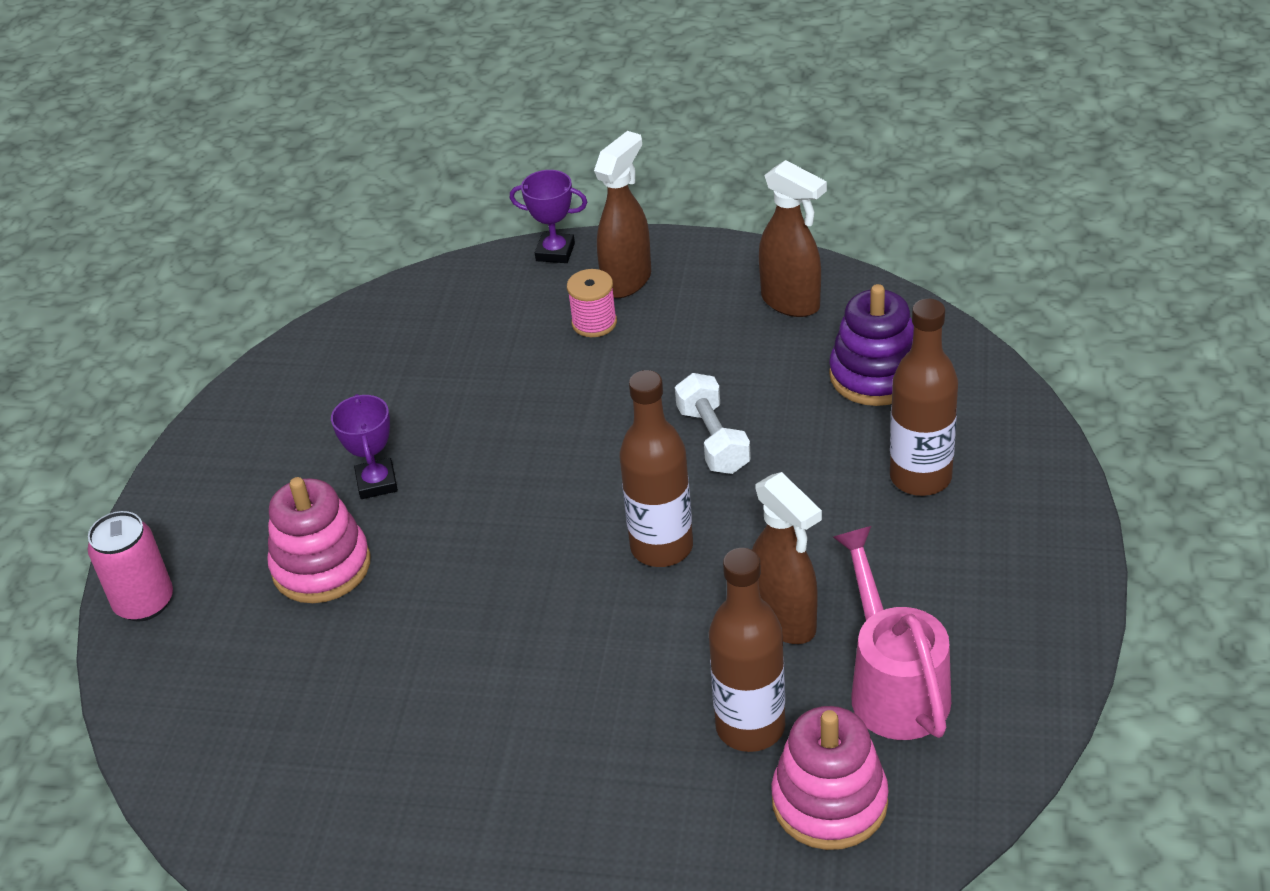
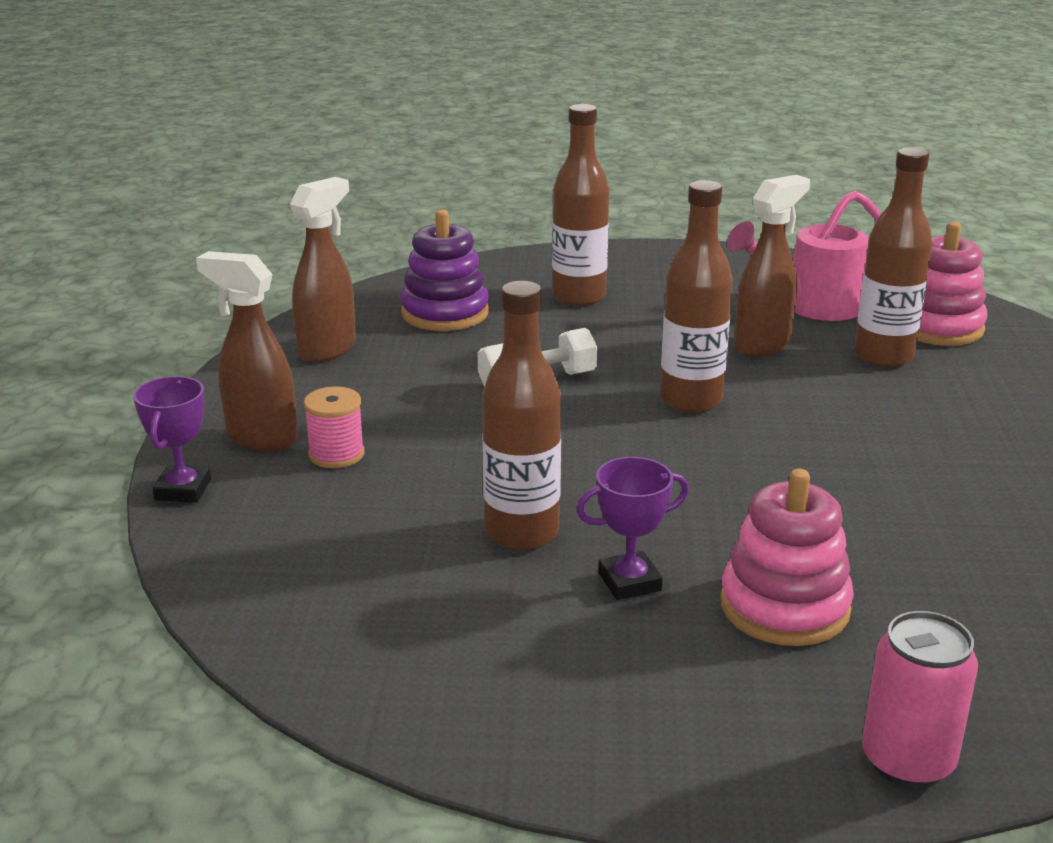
camera: 100 degrees left, 15 degrees down
(457, 426) = (521, 532): none -> brown bottle

